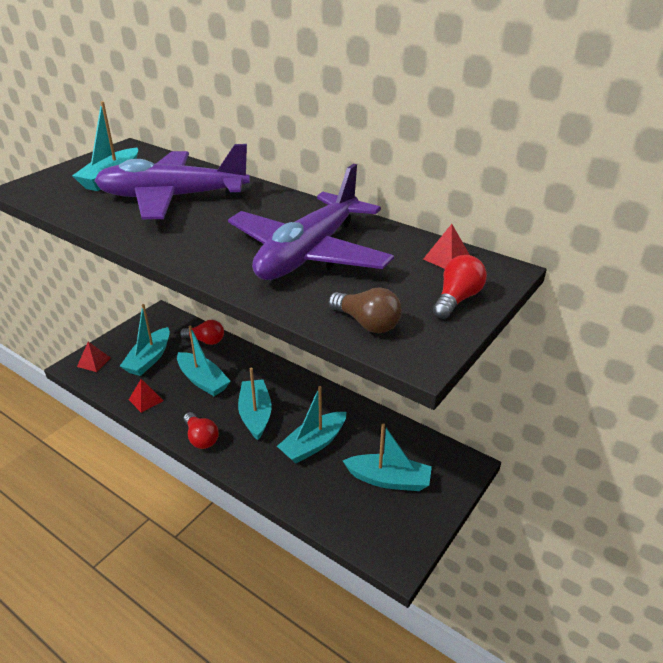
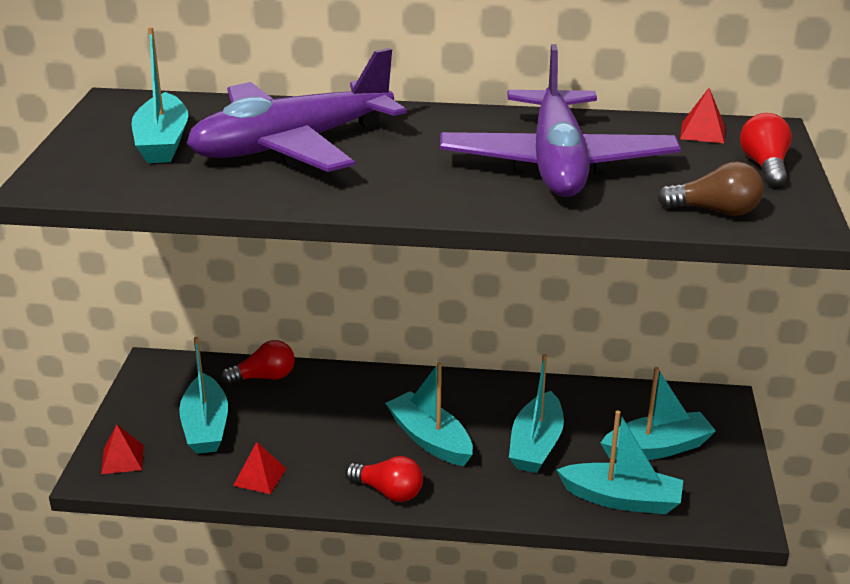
camera: 30 degrees left, 5 degrees down
(203, 380) = (315, 426): turquoise boat -> turquoise boat (621, 499)

